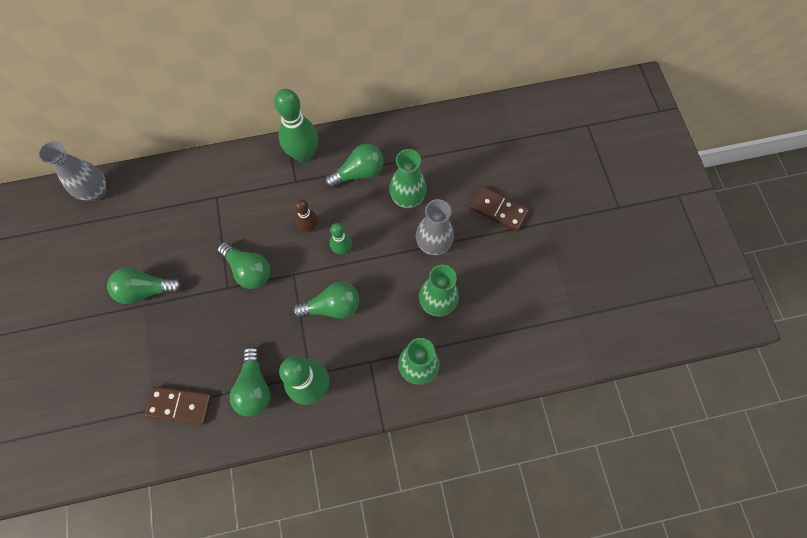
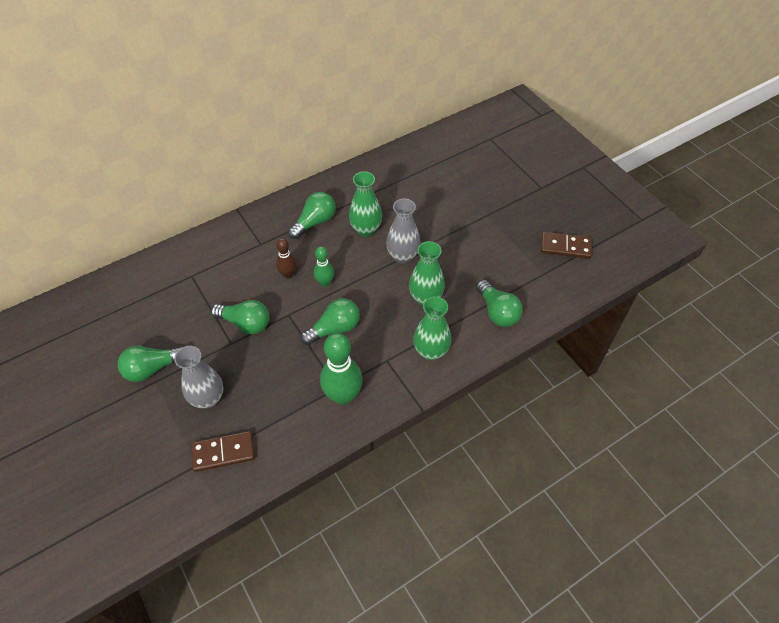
camera: 20 degrees left, 15 degrees down
(96, 192) = (71, 304): grey vase -> grey vase (208, 398)
(254, 387) = (289, 414): green light bulb -> green light bulb (497, 312)
(303, 154) = (259, 222): green bowling pin -> none
(498, 210) = (446, 216): brown domino -> brown domino (565, 247)

